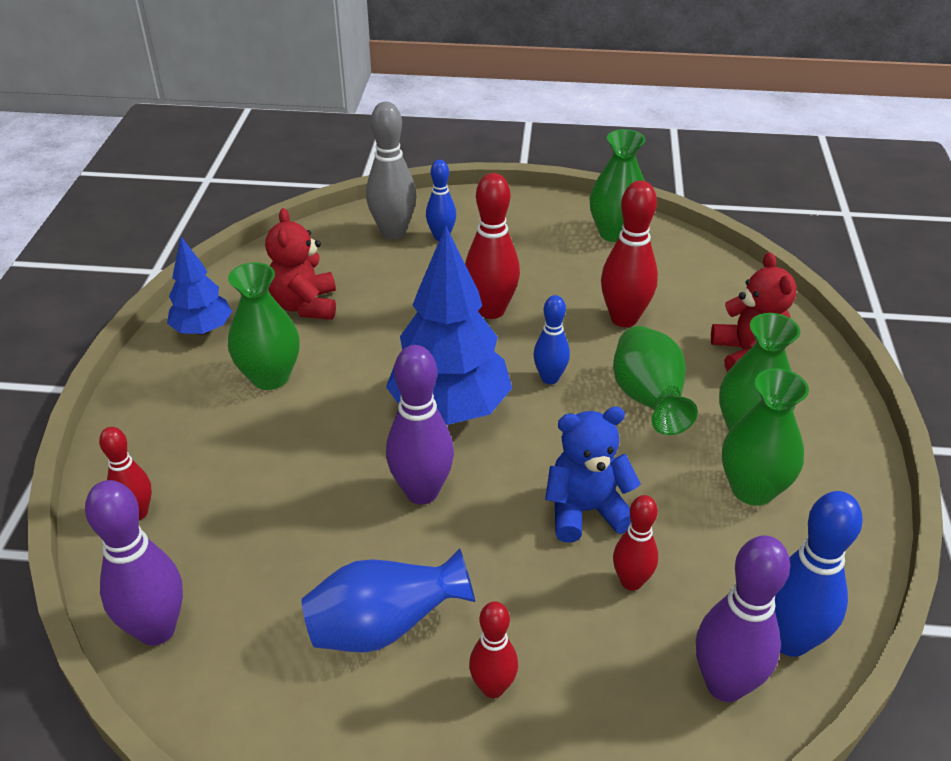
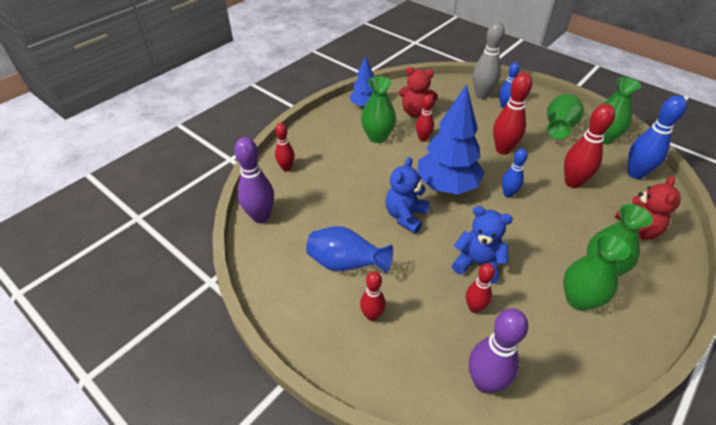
camera: 35 degrees right, 5 degrees up
(305, 305) = (415, 112): red teddy bear -> red teddy bear turned 105 degrees counterclockwise
(352, 346) = (423, 138): none -> red bowling pin
(422, 492) = (405, 216): purple bowling pin -> blue teddy bear
(648, 401) = (553, 228): green vase -> green vase (558, 128)
(790, 640) = (538, 383): blue bowling pin -> blue bowling pin (635, 174)

